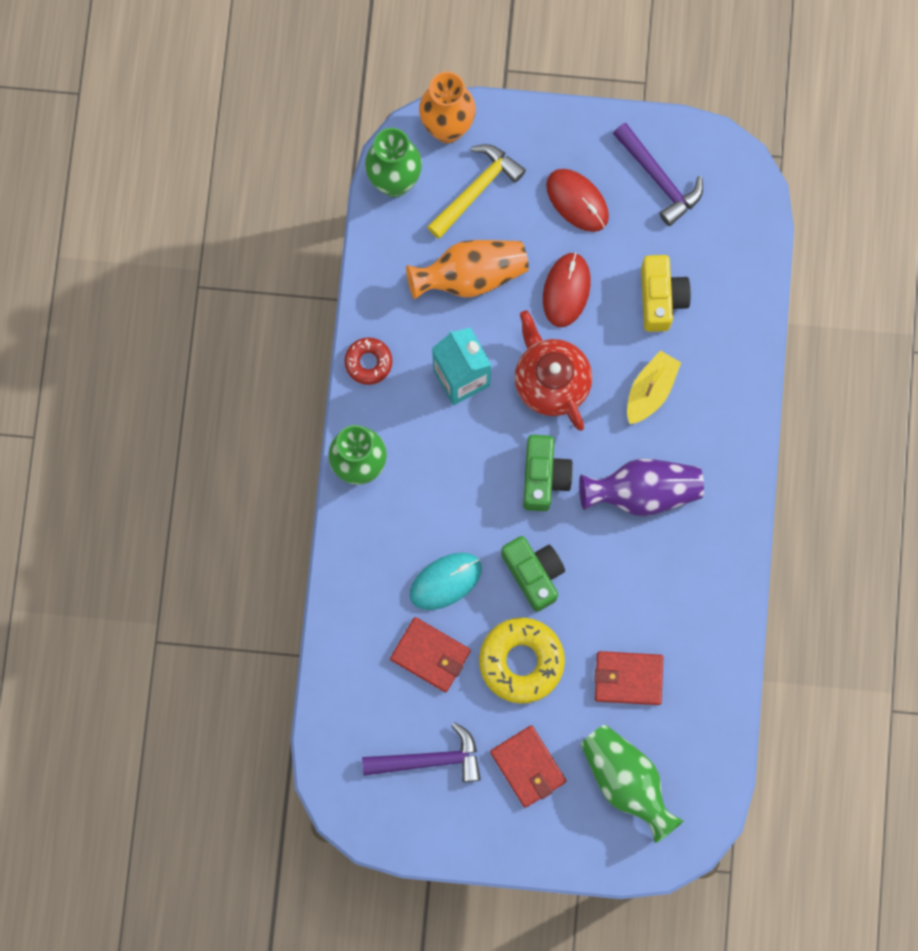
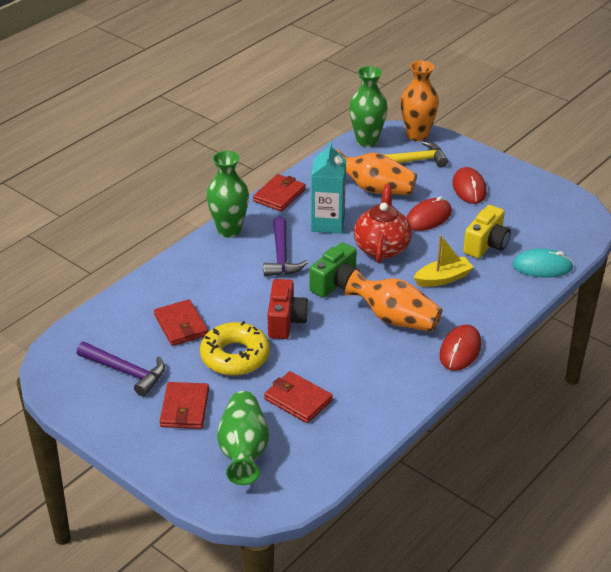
camera: 35 degrees right, 40 degrees down
(368, 362) = (279, 195): red donut -> red wallet
(445, 581) = (226, 298): turquoise mouse -> turquoise mouse (542, 266)
(534, 573) = (285, 321): green camera -> red camera
(642, 492) = (394, 318): purple vase -> orange vase
(659, 179) = (529, 200): purple hammer -> purple hammer (281, 256)
(738, 495) = (460, 350): none -> red mouse

